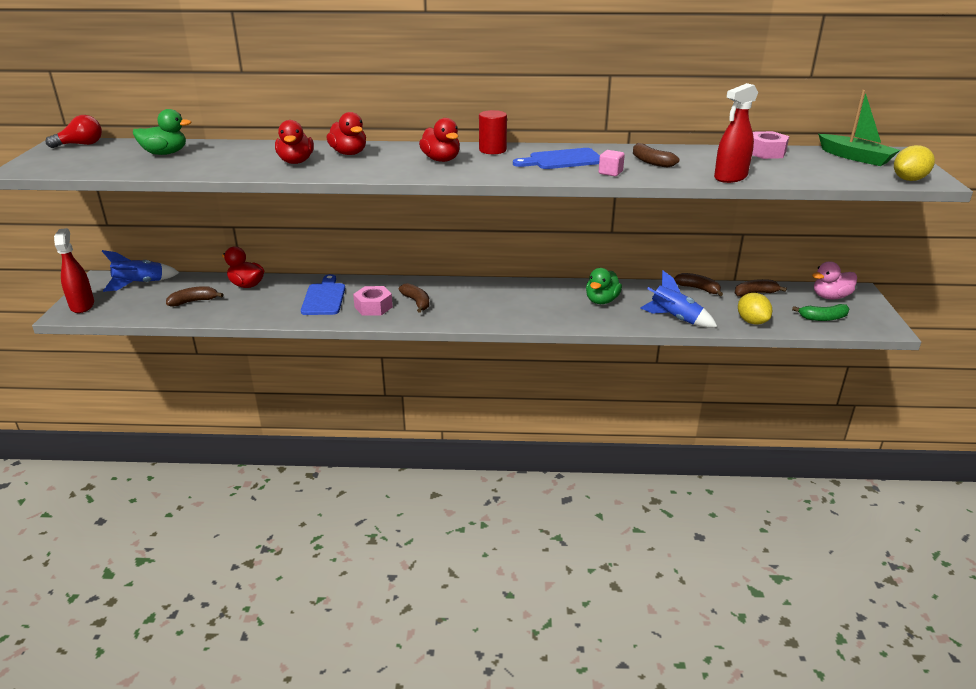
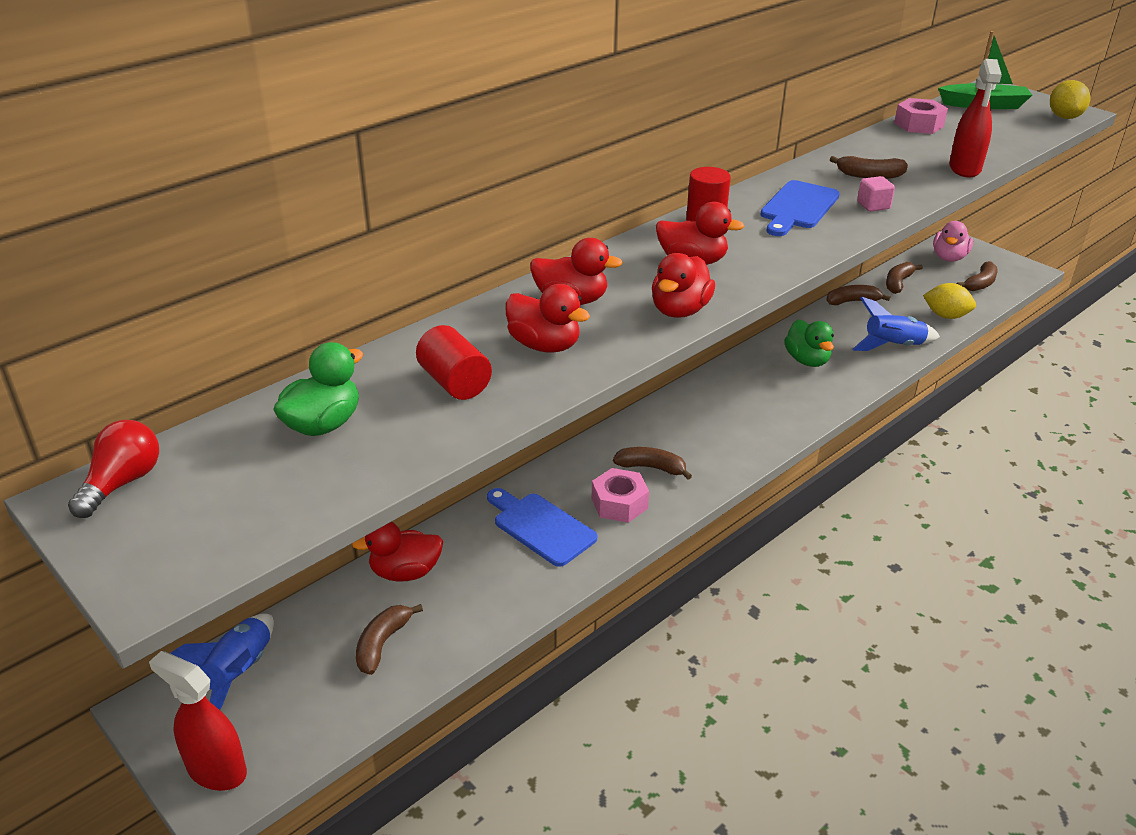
camera: 45 degrees left, 5 degrees up
(234, 159) = (455, 382): none -> red cylinder
(382, 172) = (680, 310): none -> red duck
(823, 318) = (980, 283): green banana -> brown banana

